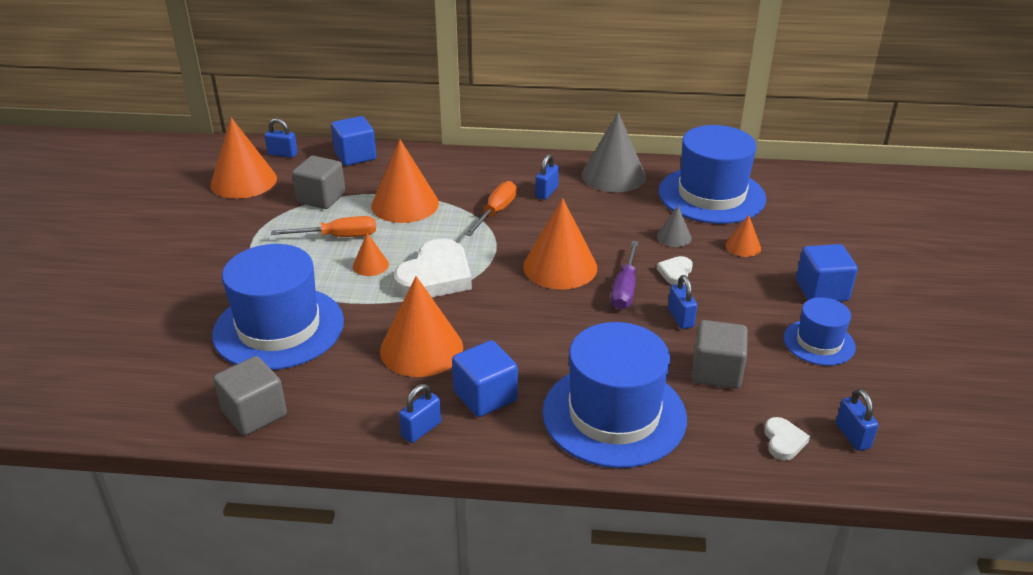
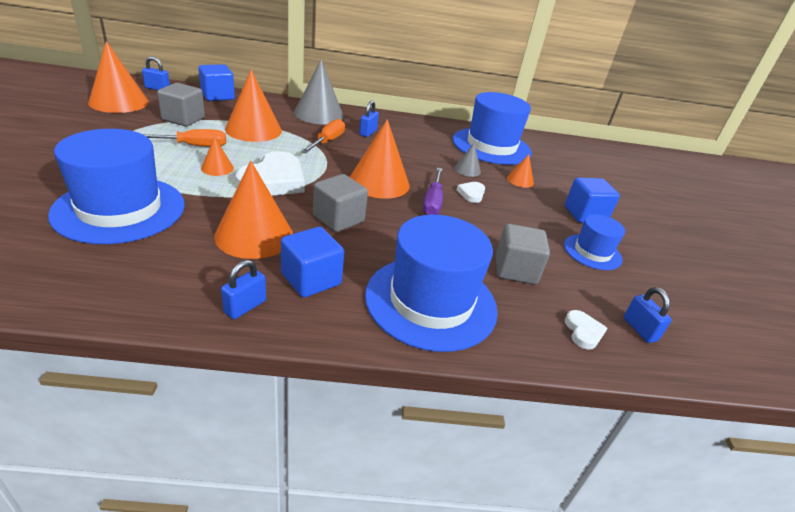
camera: 10 degrees left, 0 degrees up
(254, 413) = (71, 283): grey cube -> grey cube (338, 219)
(613, 175) = (418, 127): grey cone -> grey cone (319, 114)
(680, 318) = (480, 226): blue padlock -> none

